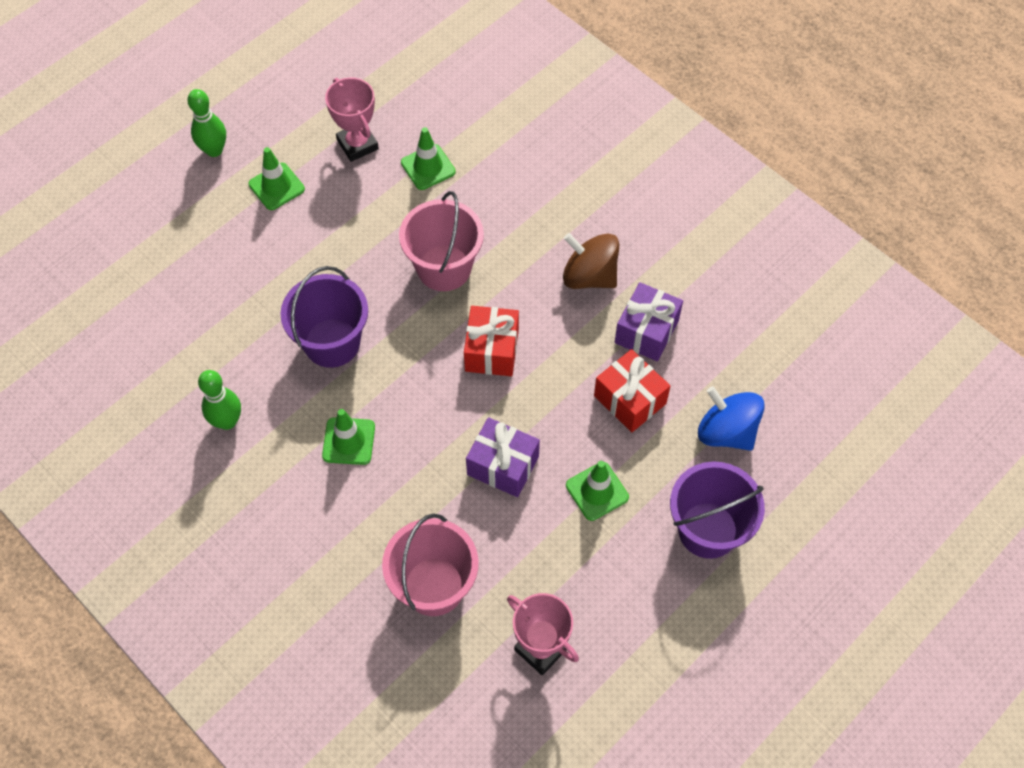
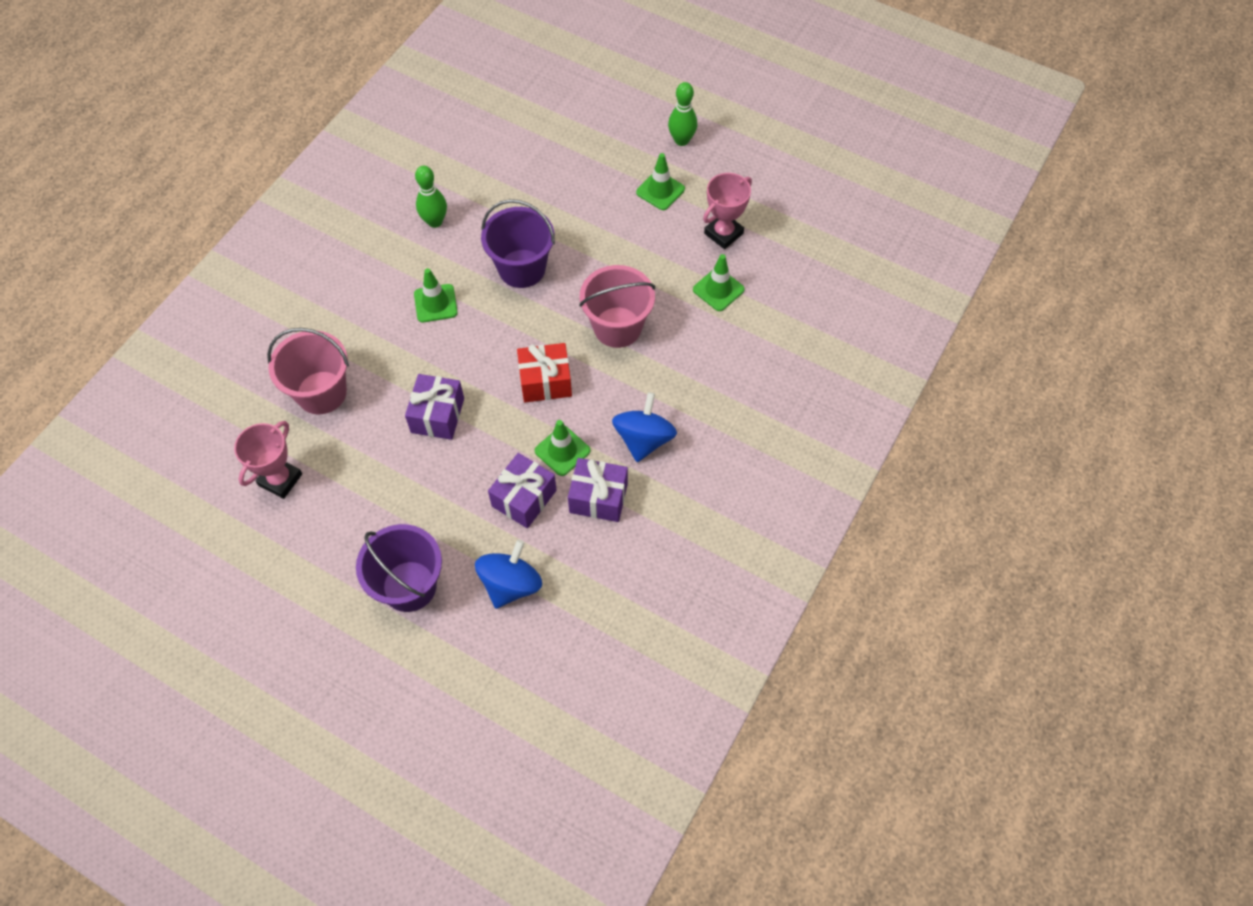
camera: 75 degrees right, 0 degrees up
(589, 276) = (644, 439): brown spinning top -> blue spinning top
(597, 491) = (428, 491): green traffic cone -> green traffic cone (562, 451)
(630, 400) = (524, 498): red gift -> purple gift

